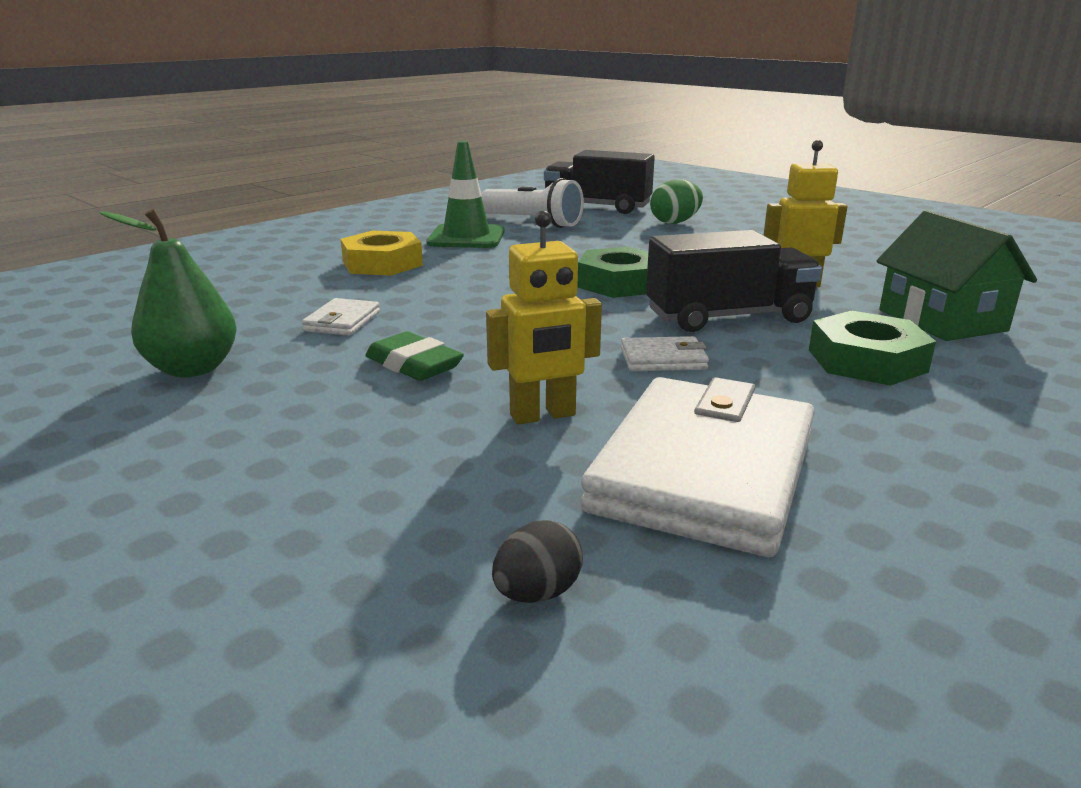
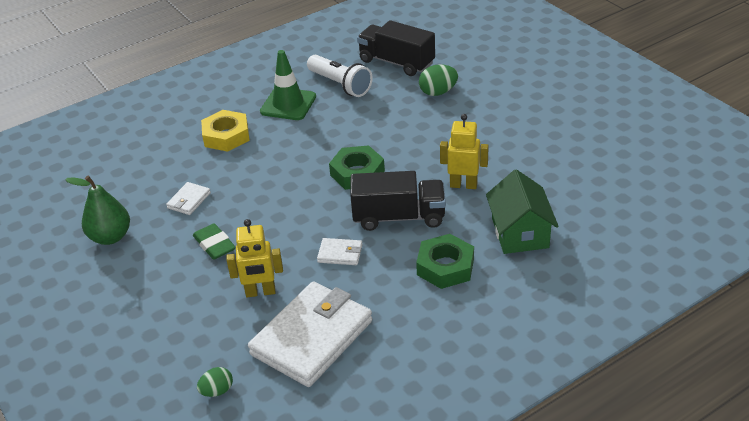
camera: 15 degrees right, 15 degrees up
(537, 593) = (217, 391): black egg -> green egg

